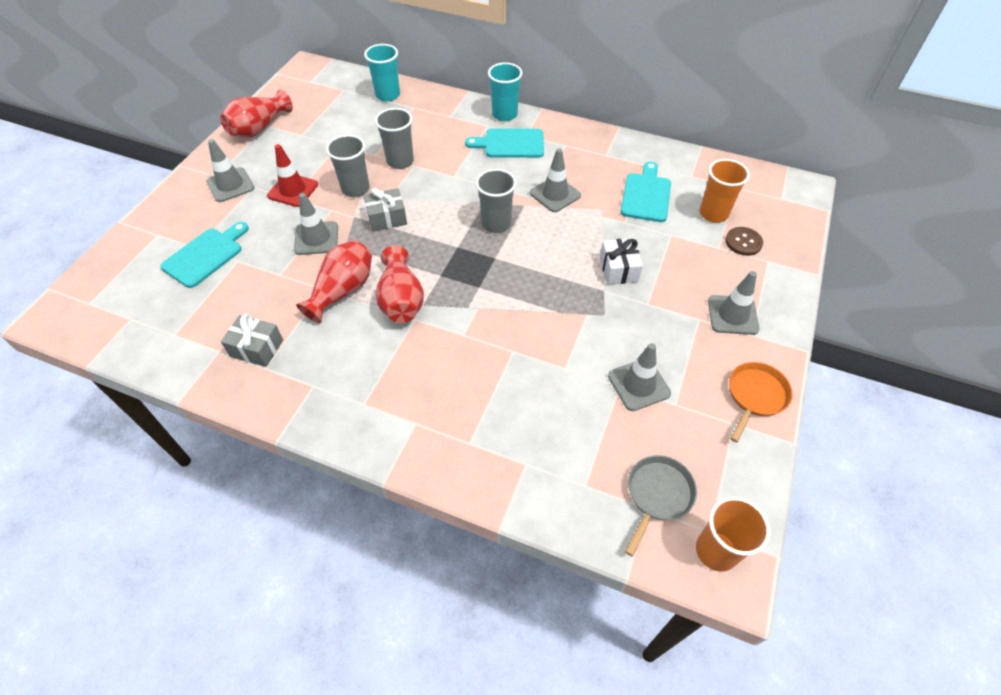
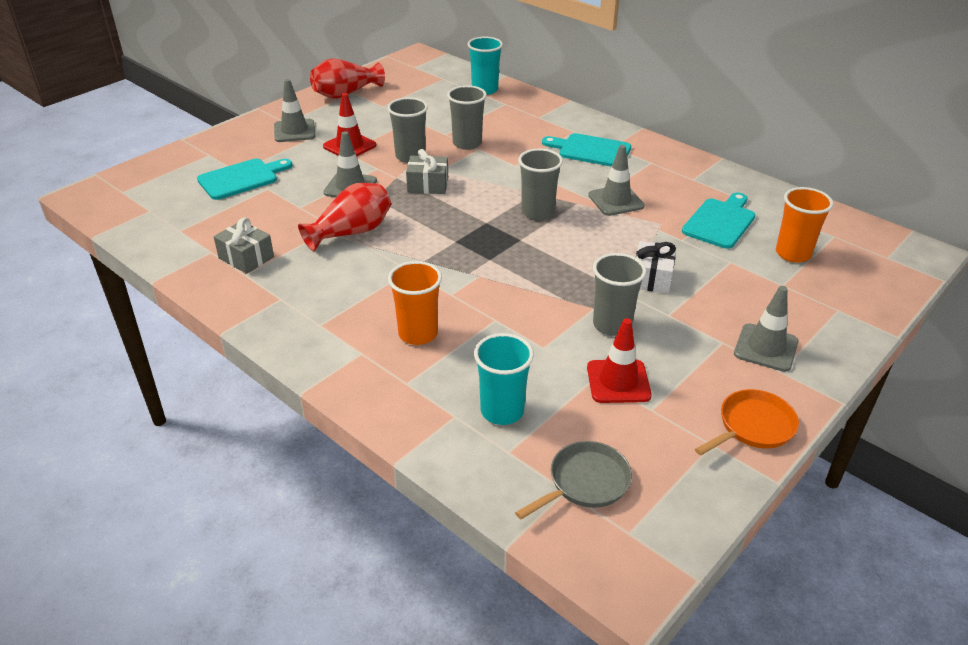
camera: 20 degrees right, 15 degrees down
(401, 300) = (404, 252): red vase -> none
(504, 114) = (598, 126): turquoise cup -> turquoise cup (502, 411)
(609, 328) = (612, 325): none -> grey cup
(638, 384) = (618, 381): grey traffic cone -> red traffic cone
(716, 551) = (625, 552): orange cup -> orange cup (418, 334)
(743, 242) = (816, 286): brown button -> none

